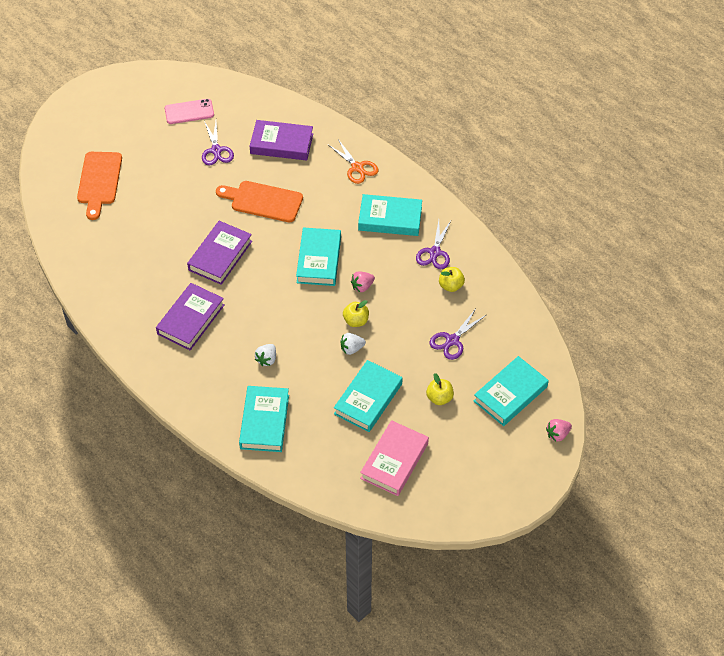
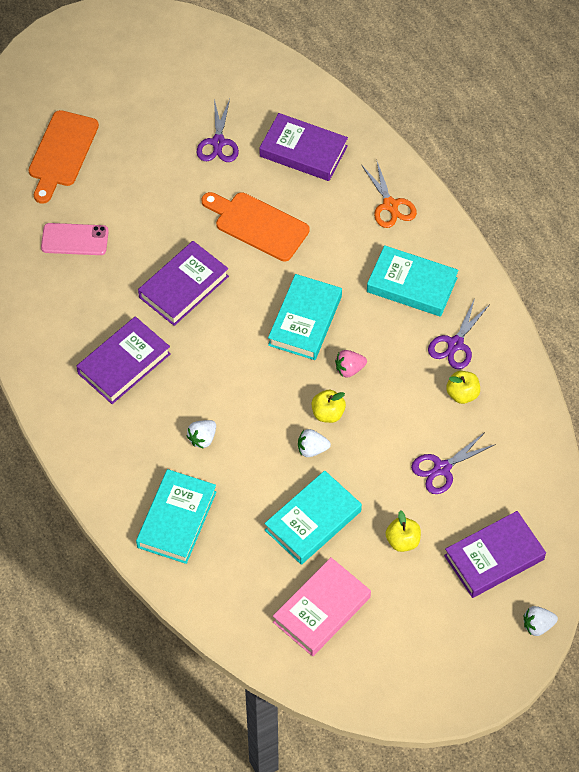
camera: 15 degrees right, 5 degrees up
(189, 112) = (199, 82): pink phone -> pink phone (75, 239)
(510, 394) = (494, 557): turquoise book -> purple book
(557, 434) = (537, 625): pink strawberry -> white strawberry

